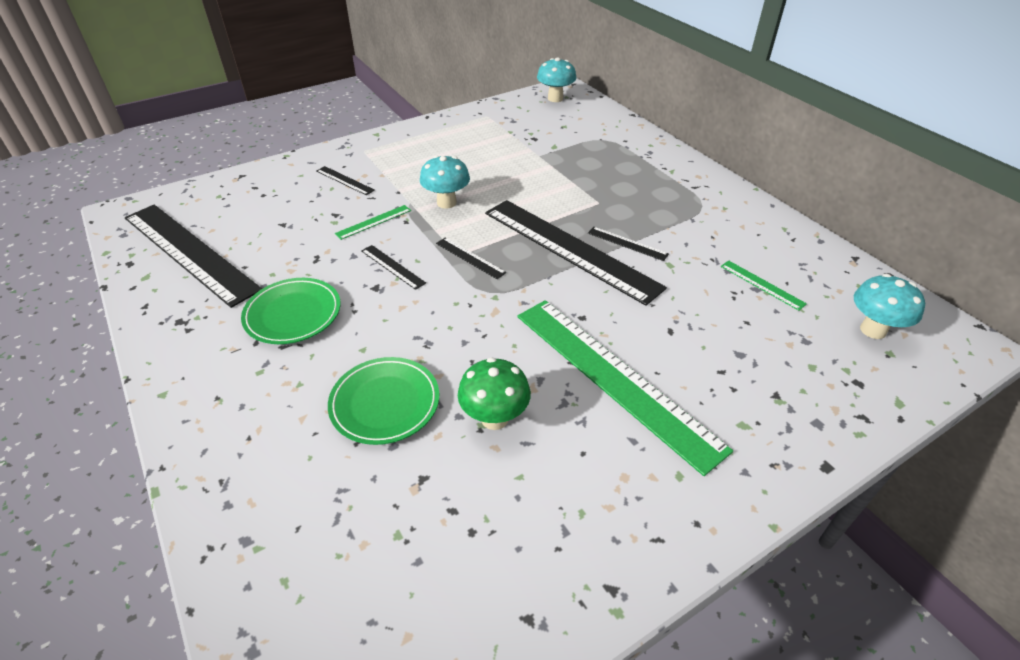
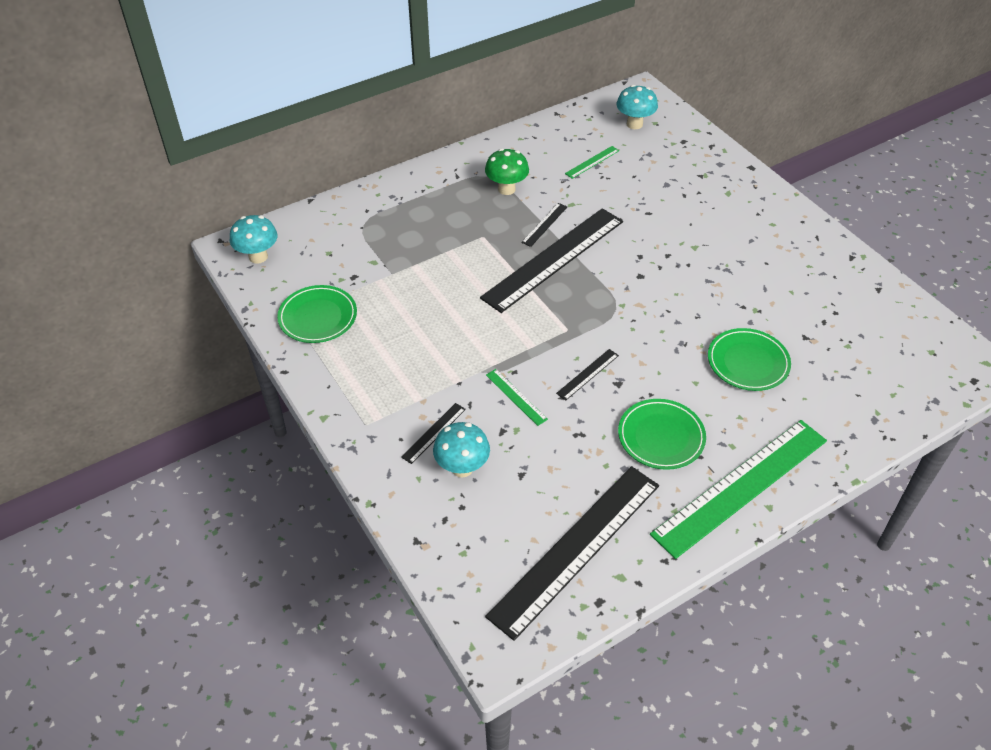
camera: 90 degrees left, 5 degrees up
(446, 203) = (481, 342): turquoise mushroom -> turquoise mushroom (462, 468)
(470, 258) = (571, 322): black ruler -> none
(485, 126) = (318, 317): none -> green plate
(494, 418) = (748, 303): green mushroom -> green mushroom (506, 189)
(614, 378) = (700, 244): green ruler -> green ruler (741, 486)

